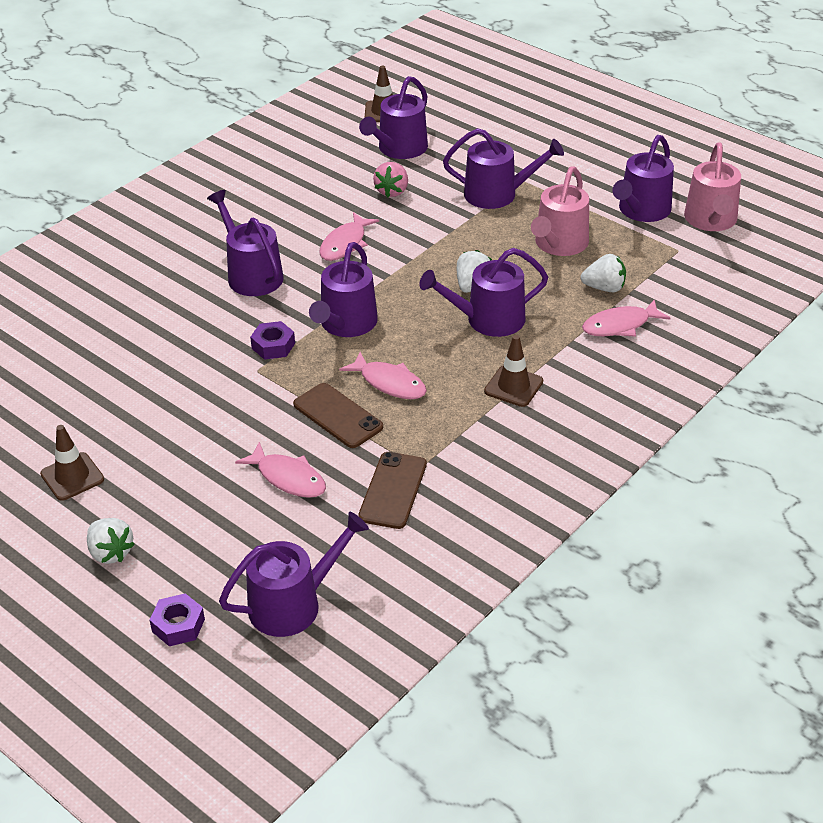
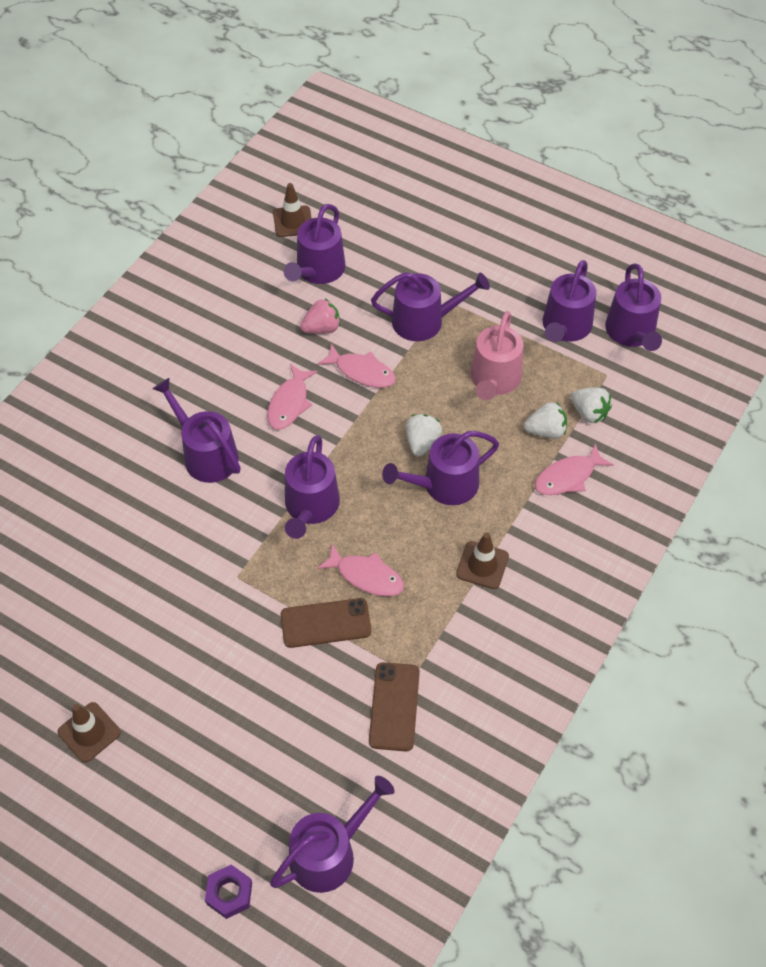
camera: 10 degrees left, 15 degrees up
(110, 552) = (147, 818): white strawberry -> white strawberry (589, 413)
(273, 346) = (246, 543): purple nut -> none
(288, 478) = (294, 705): pink fish -> pink fish (362, 372)
(338, 416) = (325, 623): brown phone -> brown phone turned 45 degrees counterclockwise
(392, 191) = (322, 328): pink strawberry -> pink strawberry turned 120 degrees counterclockwise
(711, 220) = (631, 333): pink watering can -> purple watering can

